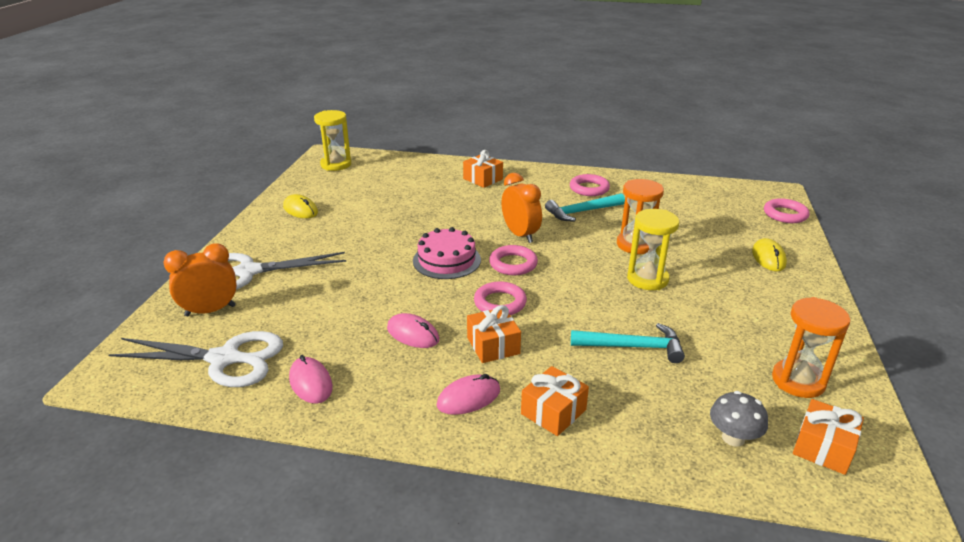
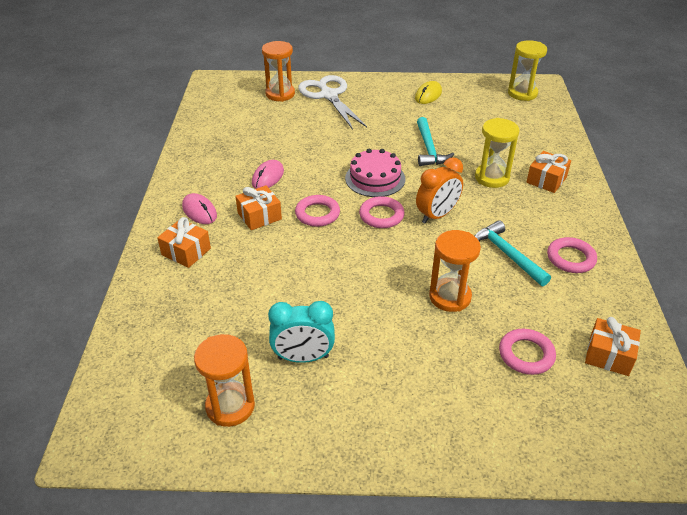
camera: 80 degrees right, 10 degrees up
(210, 311) = (280, 94): orange clock -> orange hourglass
(225, 359) = (231, 112): white scissors -> none
(311, 383) = (211, 146): pink mouse -> none
(633, 347) = (268, 293): turquoise hammer -> turquoise hammer (429, 149)
(647, 279) = (382, 305): yellow hourglass -> yellow hourglass (492, 178)
(723, 330) = (303, 357): none -> turquoise clock
(733, 438) = (157, 350): grey mushroom -> none
(768, 258) = (465, 416): yellow mouse -> none
(785, 214) = (603, 455): pink ring -> pink ring (526, 354)
(823, 447) = (144, 409): orange gift -> orange gift (609, 355)

